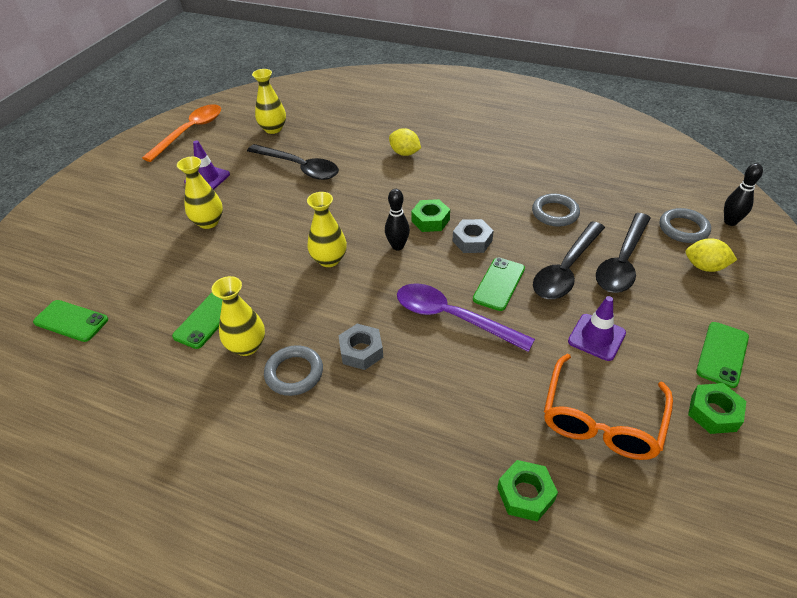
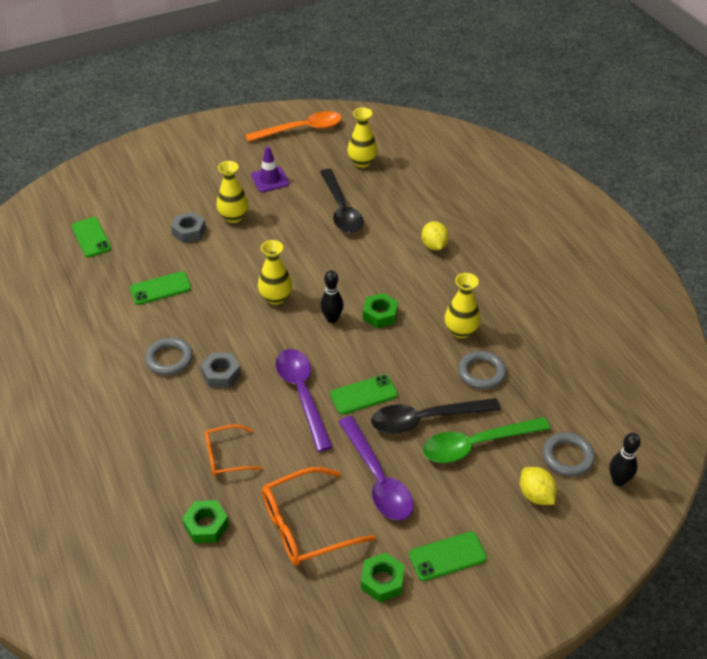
camera: 40 degrees right, 0 degrees up
(247, 346) = (163, 322): yellow vase -> yellow vase (461, 331)
(459, 417) = (226, 456): none -> orange glasses
(472, 241) = (388, 351): grey nut -> grey nut (189, 231)
(596, 337) = (377, 478): purple traffic cone -> purple spoon
(622, 262) = (476, 444): black spoon -> green spoon

